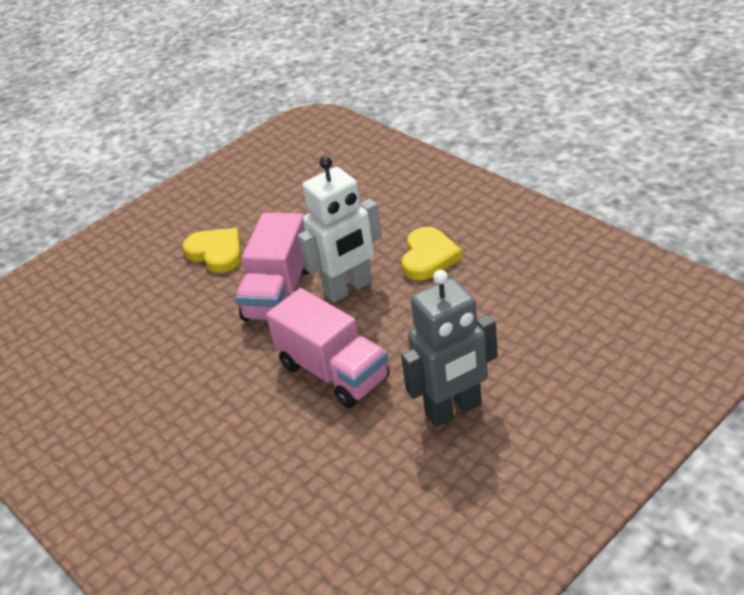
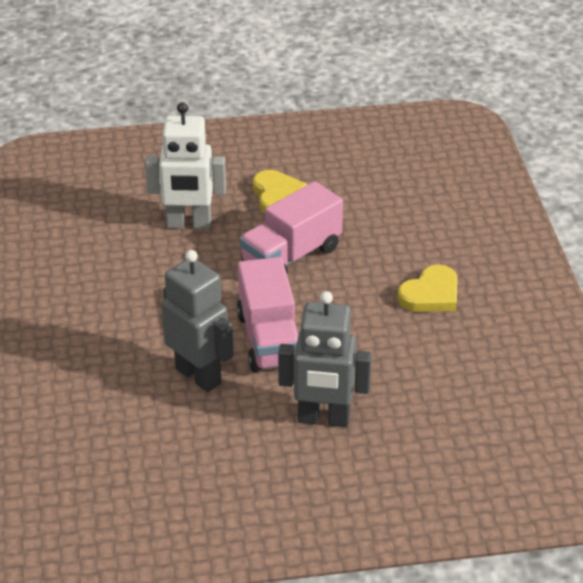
camera: 30 degrees right, 0 degrees up
(302, 443) = (199, 376): none -> grey robot
(348, 288) = (344, 283): white robot -> white robot (189, 224)

